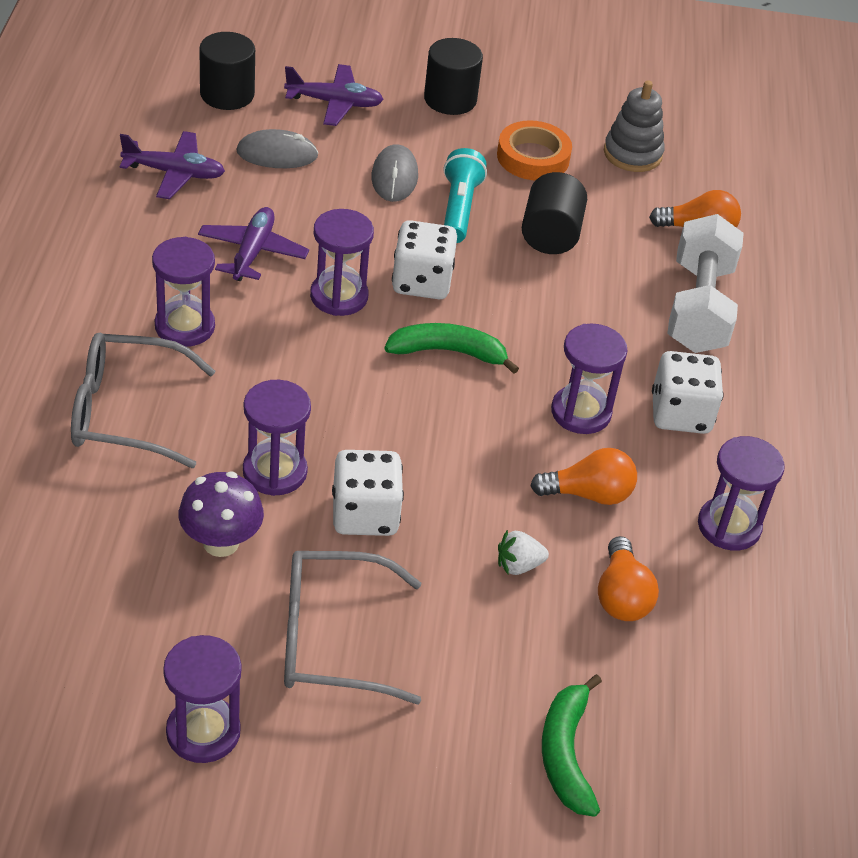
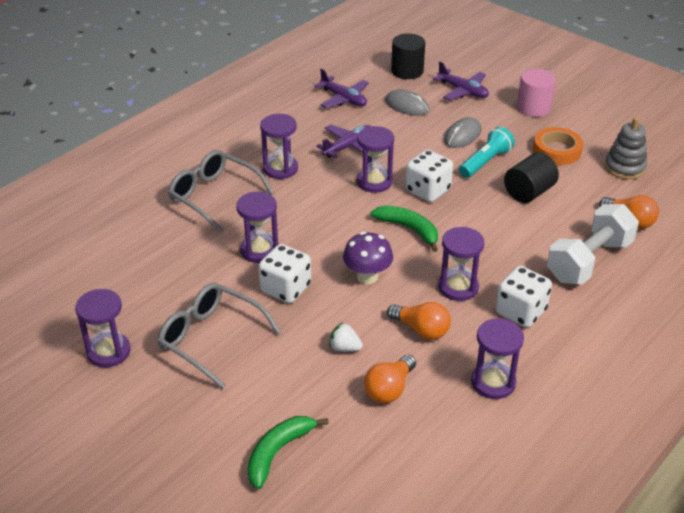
camera: 40 degrees right, 5 degrees down
(221, 542) = (201, 271): purple mushroom -> purple mushroom (367, 276)
(450, 99) = (533, 107): black cylinder -> pink cylinder

